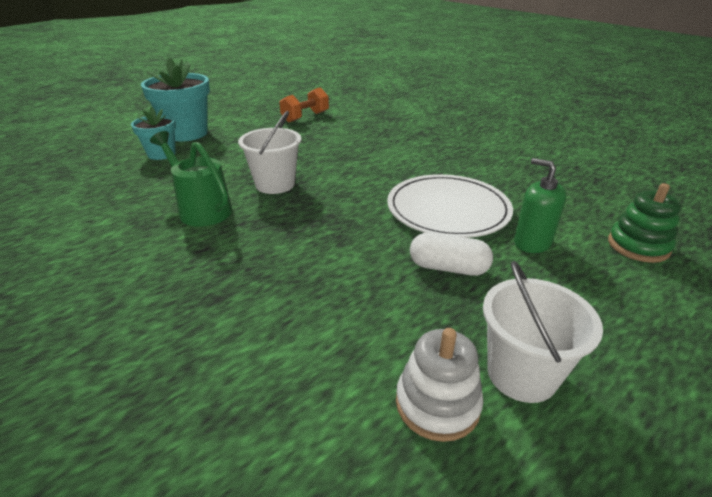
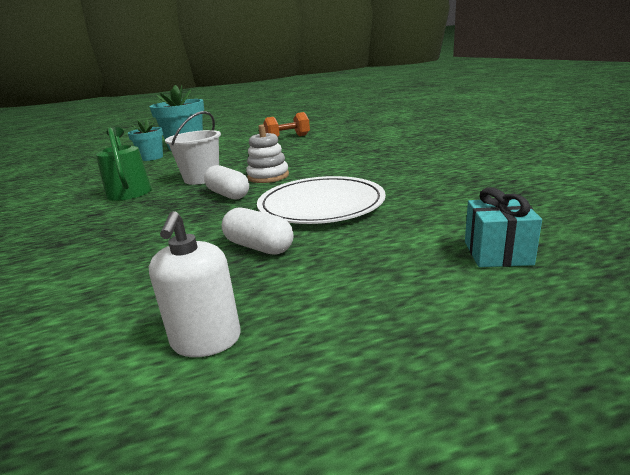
camera: 25 degrees right, 10 degrees down
(336, 205) = (228, 194): none -> white capsule
(437, 404) = (100, 345): white stacking toy -> white stacking toy (268, 176)
(521, 374) = (206, 340): white bucket -> white soap dispenser
(532, 243) = (371, 237): green soap dispenser -> none
(638, 246) = (497, 253): green stacking toy -> turquoise gift

